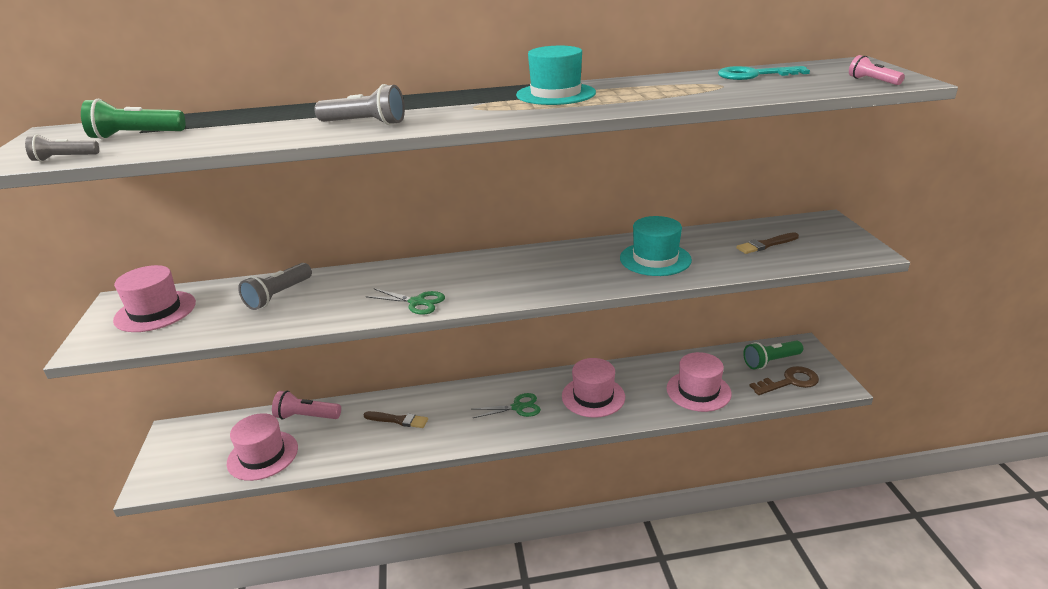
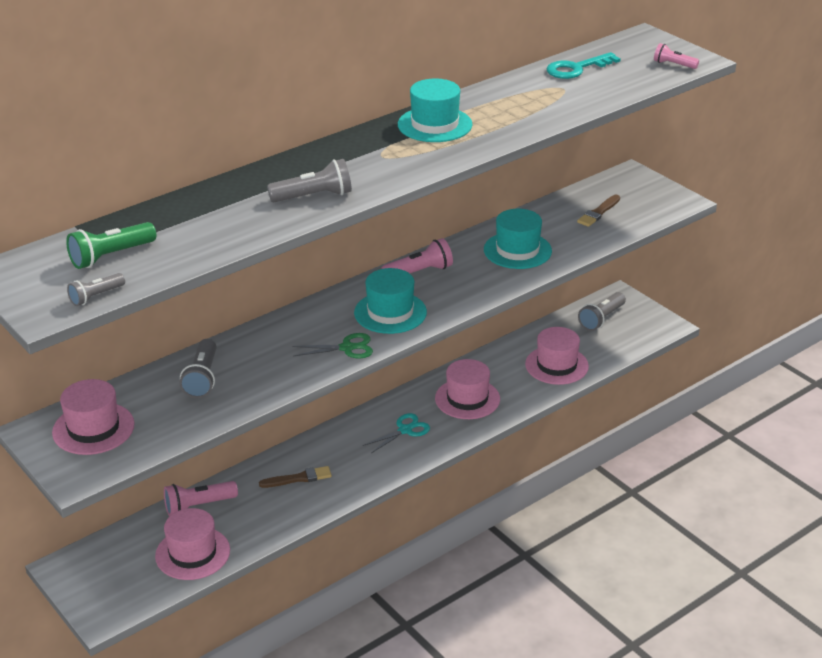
camera: 30 degrees left, 5 degrees up
(486, 283) = (390, 312): none -> turquoise hat
(518, 407) = (405, 430): green scissors -> turquoise scissors
(546, 257) = (419, 272): none -> pink flashlight
(770, 361) = (601, 319): green flashlight -> grey flashlight
(789, 382) = (627, 333): brown key -> none

